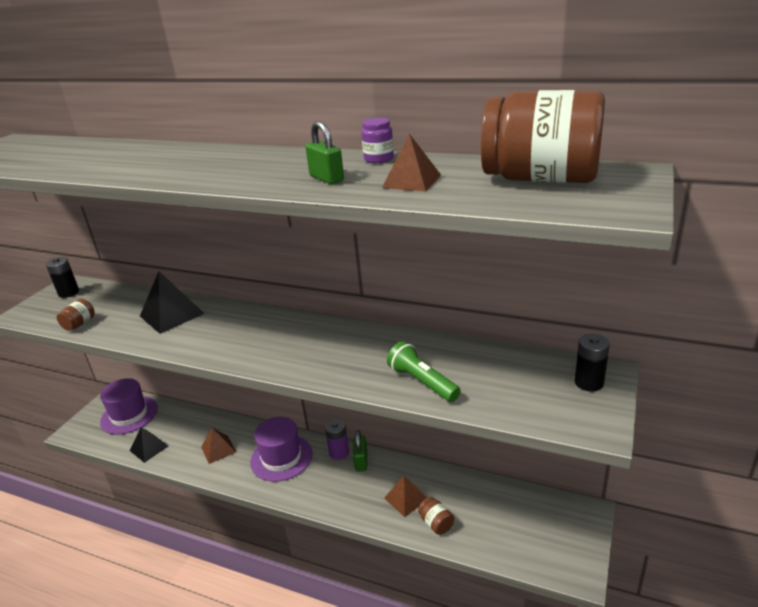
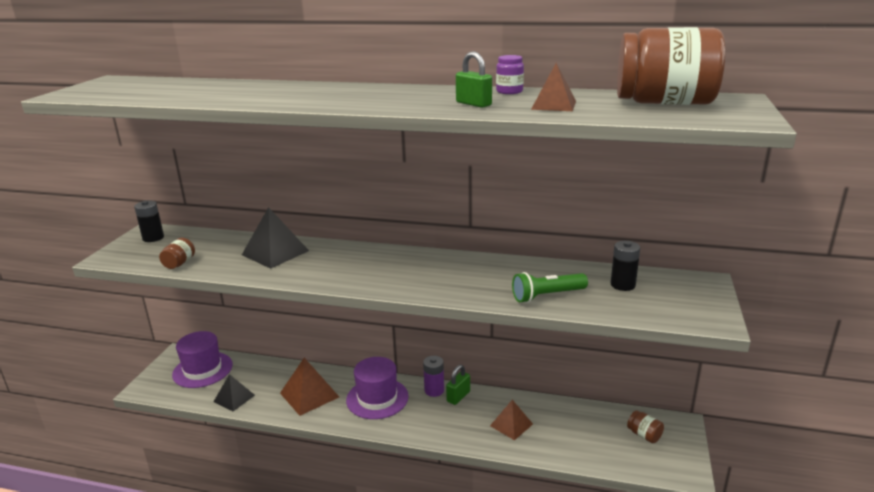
camera: 10 degrees left, 5 degrees down
(218, 449) = (309, 395): brown pyramid -> brown pyramid, size x1.53
(361, 461) = (458, 396): green padlock -> green padlock turned 45 degrees clockwise
(422, 382) = (547, 296): green flashlight -> green flashlight turned 60 degrees counterclockwise
(436, 523) = (546, 443): brown jar -> brown jar (644, 435)
(589, 382) = (694, 290): black battery -> black battery (622, 285)

